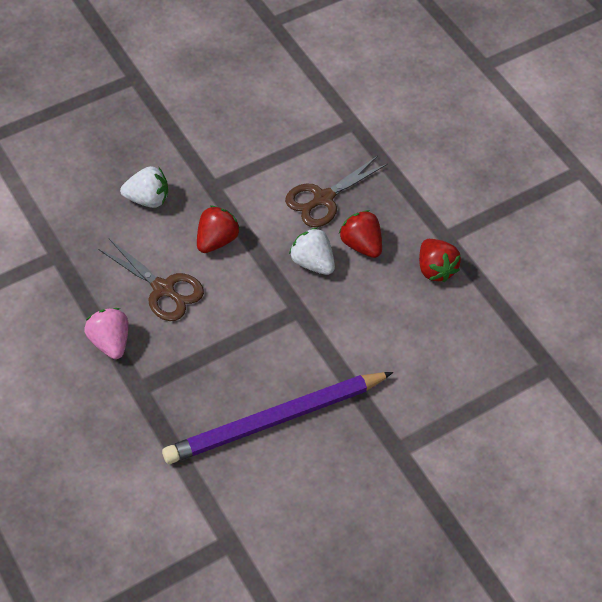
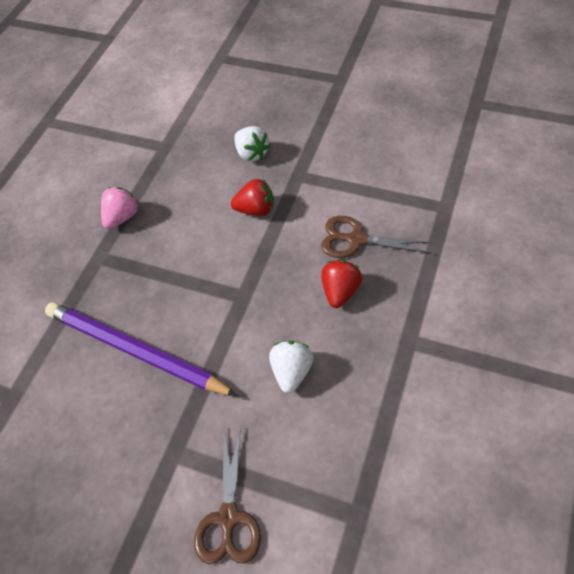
camera: 60 degrees right, 0 degrees up
(163, 289) = (188, 212): brown scissors -> brown scissors (228, 518)
(312, 262) = (293, 274): white strawberry -> white strawberry (292, 372)
(435, 269) = (369, 356): red strawberry -> none

